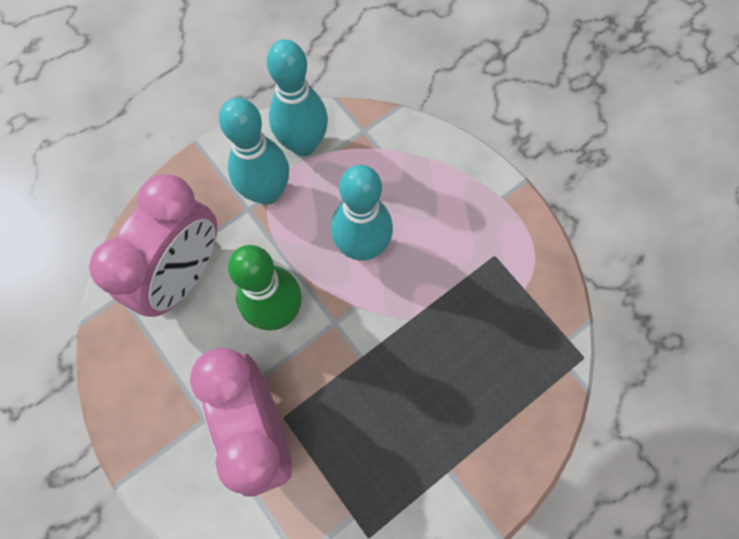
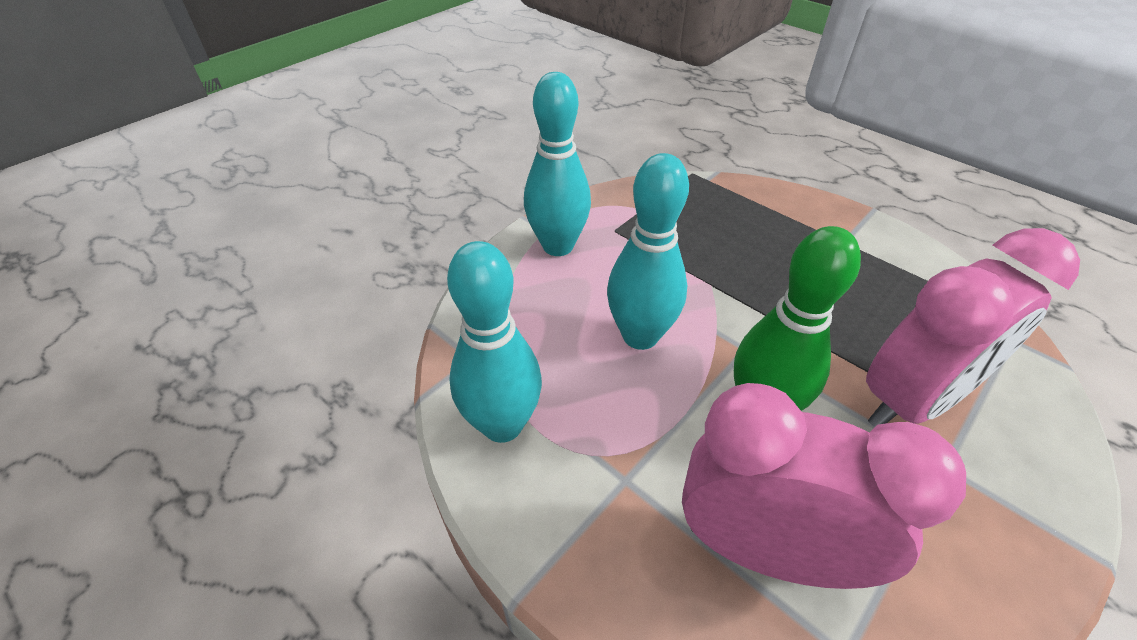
camera: 100 degrees left, 25 degrees down
(267, 192) = (591, 458): turquoise bowling pin -> turquoise bowling pin (558, 246)

